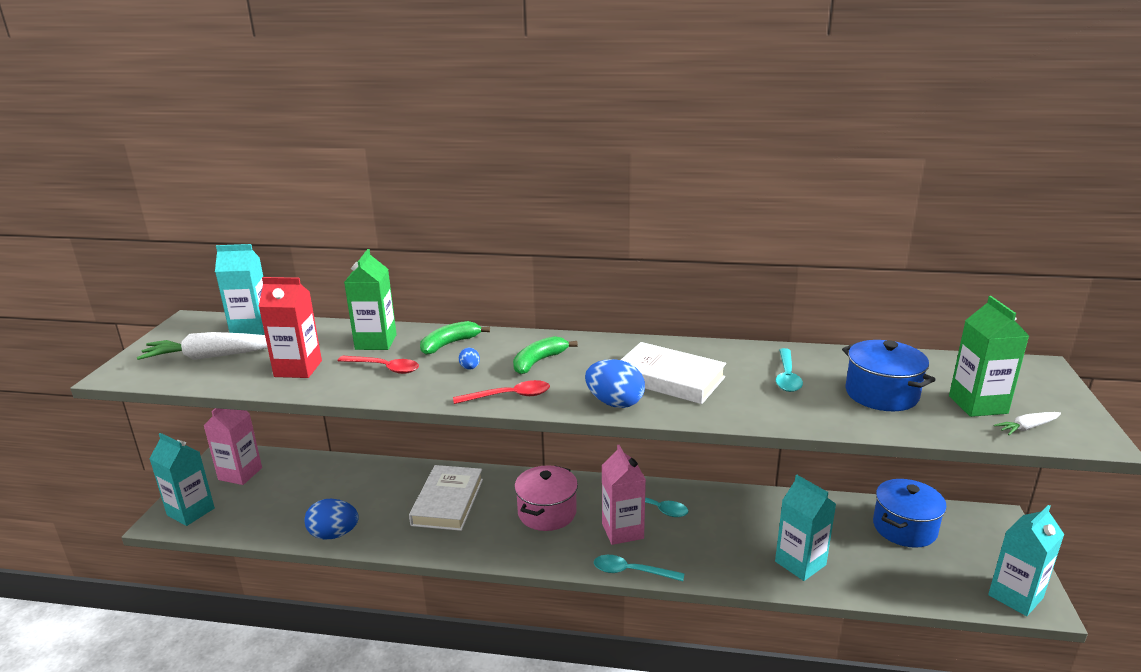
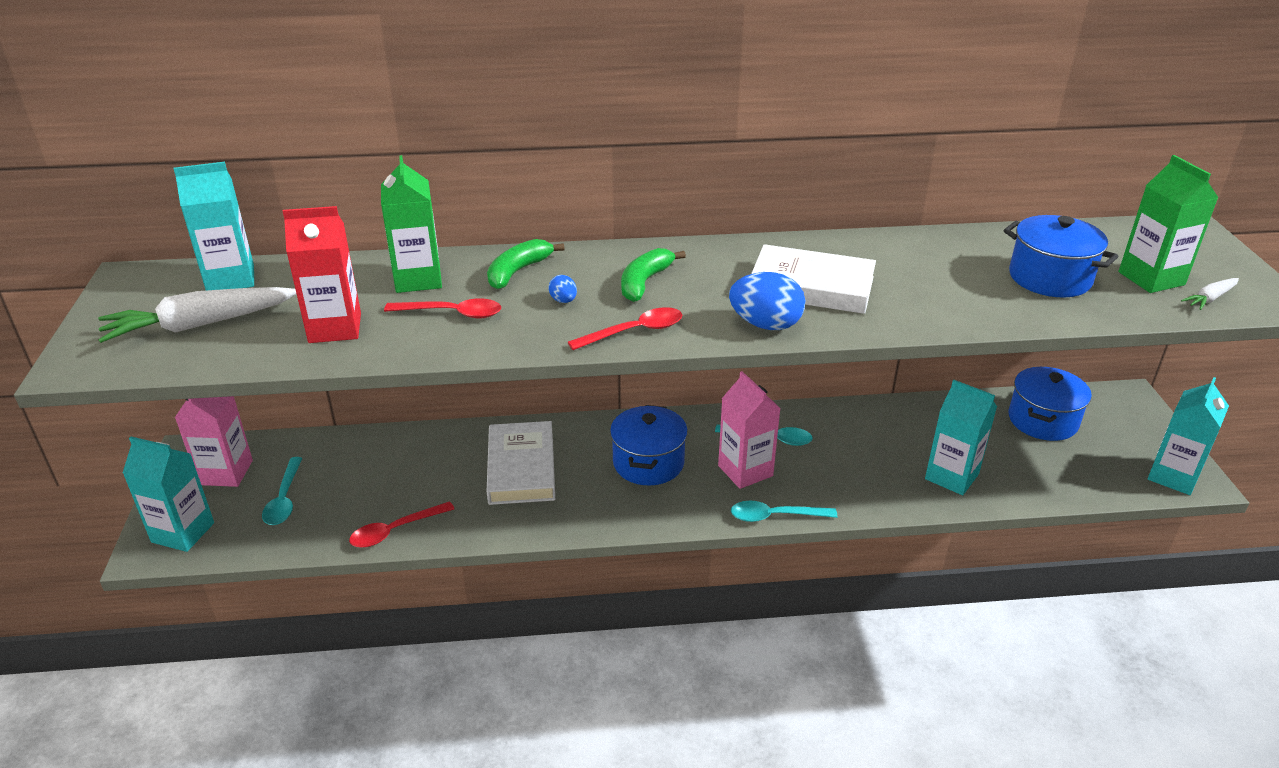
camera: 15 degrees left, 10 degrees up
(334, 534) = (395, 531): blue egg -> red spoon
(547, 513) = (648, 463): pink pot -> blue pot
(787, 377) = (940, 269): turquoise spoon -> turquoise spoon (284, 499)

